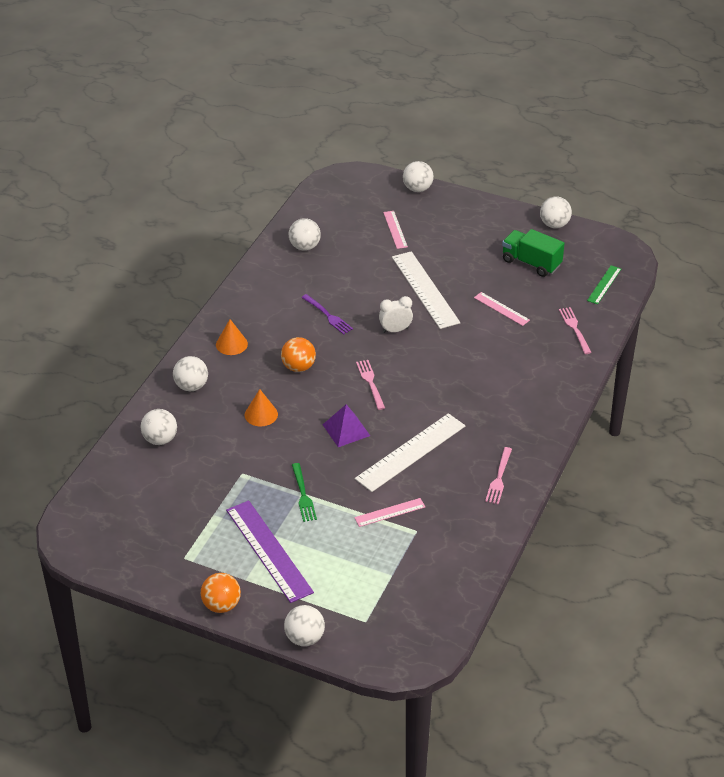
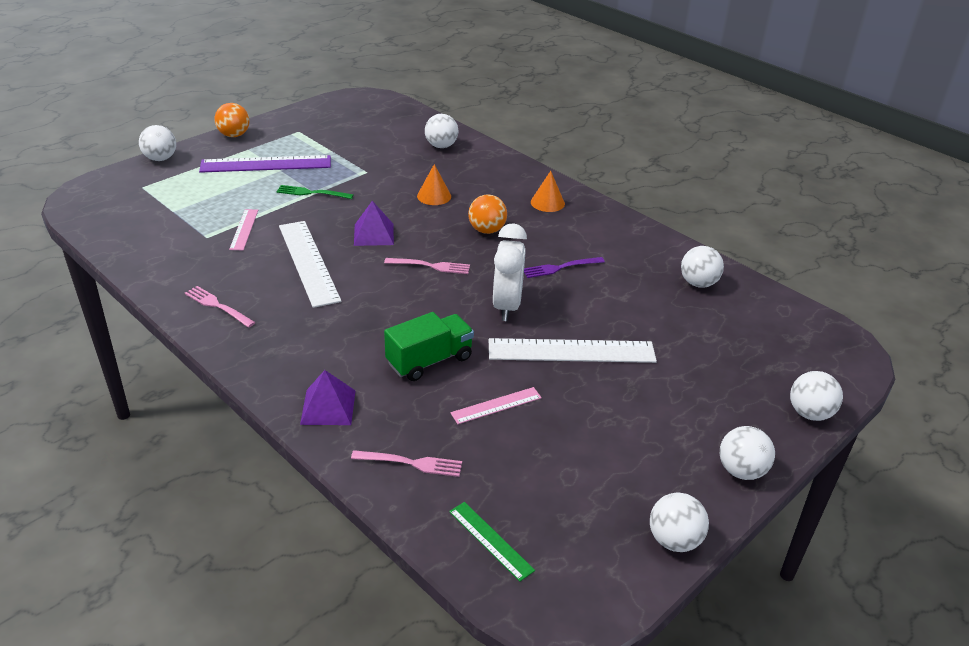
camera: 110 degrees right, 5 degrees down
(191, 386) = (499, 172): white ball -> white ball (741, 471)
(395, 229) = (712, 363): pink ruler -> none
(395, 330) = (507, 306): white clock -> white clock, size x1.60
(531, 263) = (583, 473): green truck -> green truck (429, 361)
(557, 379) = (328, 407): none -> purple pyramid

